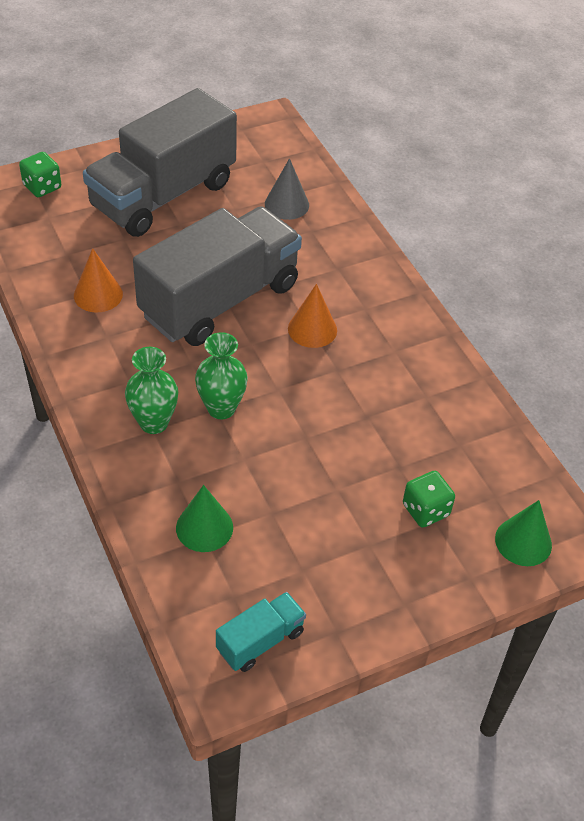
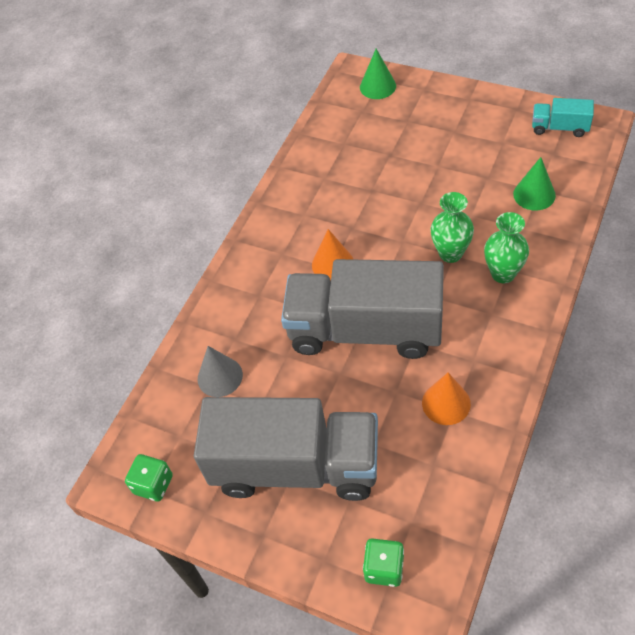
camera: 120 degrees left, 5 degrees up
(425, 510) = (405, 127): green dice -> green dice (153, 484)

